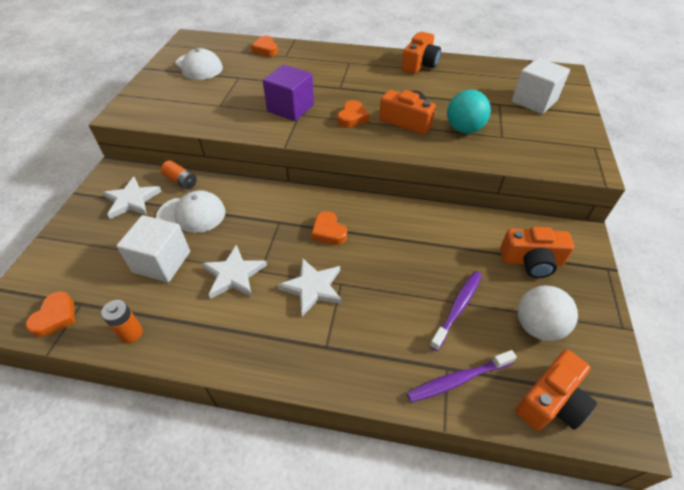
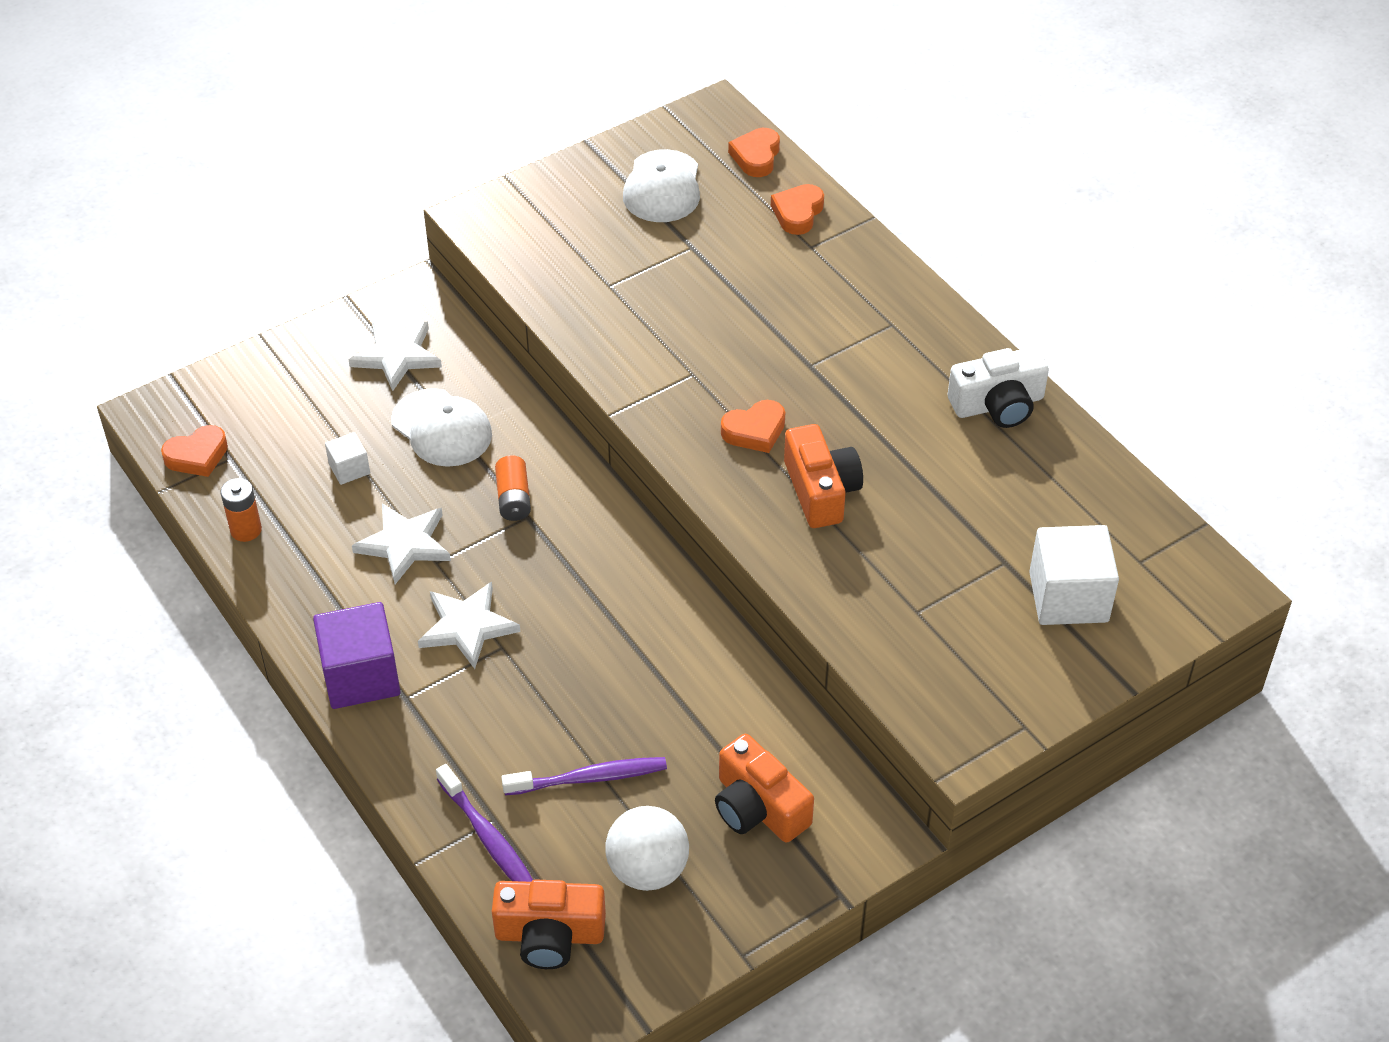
camera: 45 degrees right, 0 degrees up
(162, 262) = (349, 469): white cube -> white cube, size x0.51
(181, 181) = (478, 368): orange battery -> orange battery (513, 498)
(290, 108) = (694, 355): purple cube -> purple cube (361, 676)
(328, 232) = (568, 575): orange heart -> orange heart (756, 156)
(420, 64) = (998, 404): orange camera -> white camera
(458, 380) = (488, 838): purple toothbrush -> purple toothbrush turned 150 degrees counterclockwise
(464, 129) = (881, 561): turquoise ball -> none

